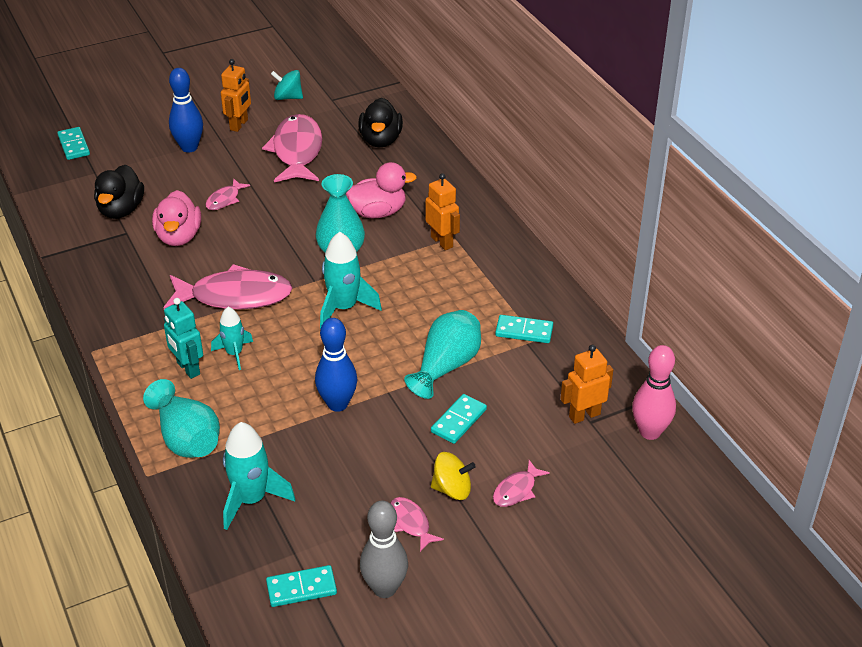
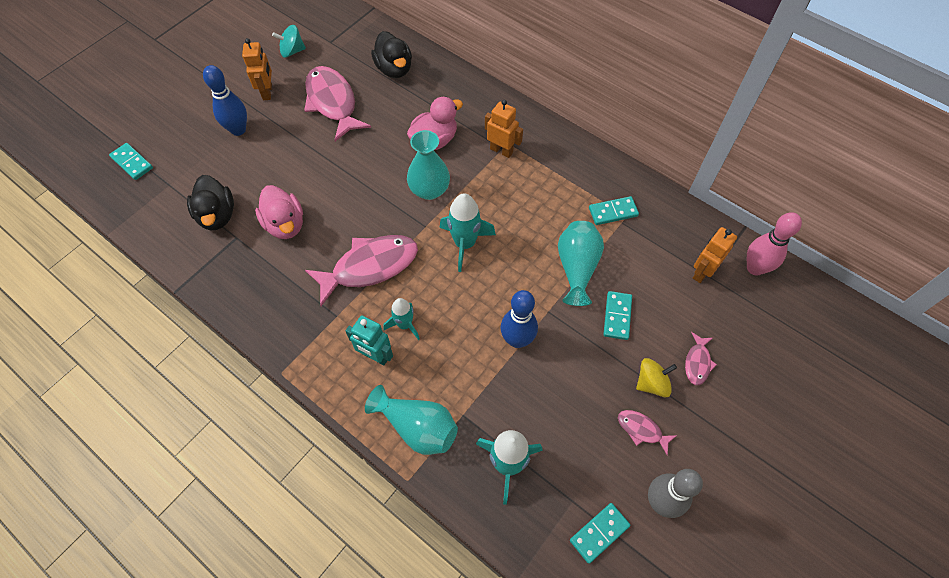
camera: 25 degrees left, 20 degrees up
(225, 199) = (301, 172): pink fish -> none

